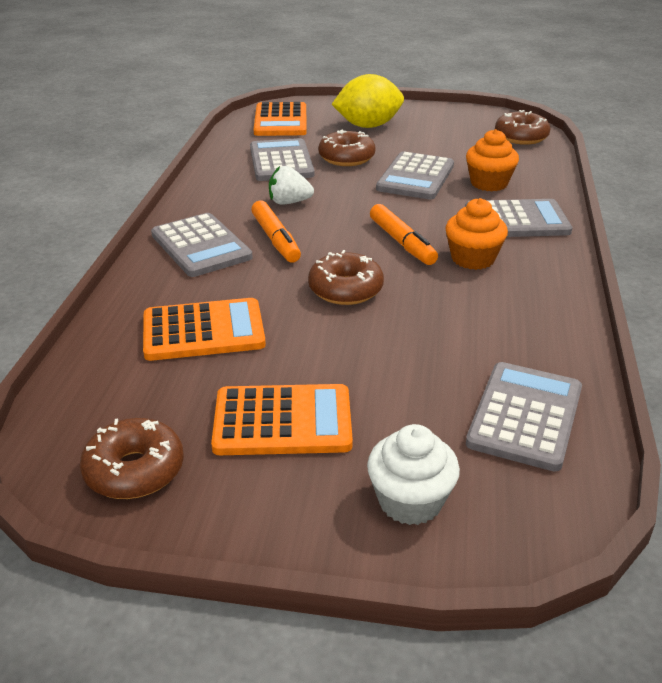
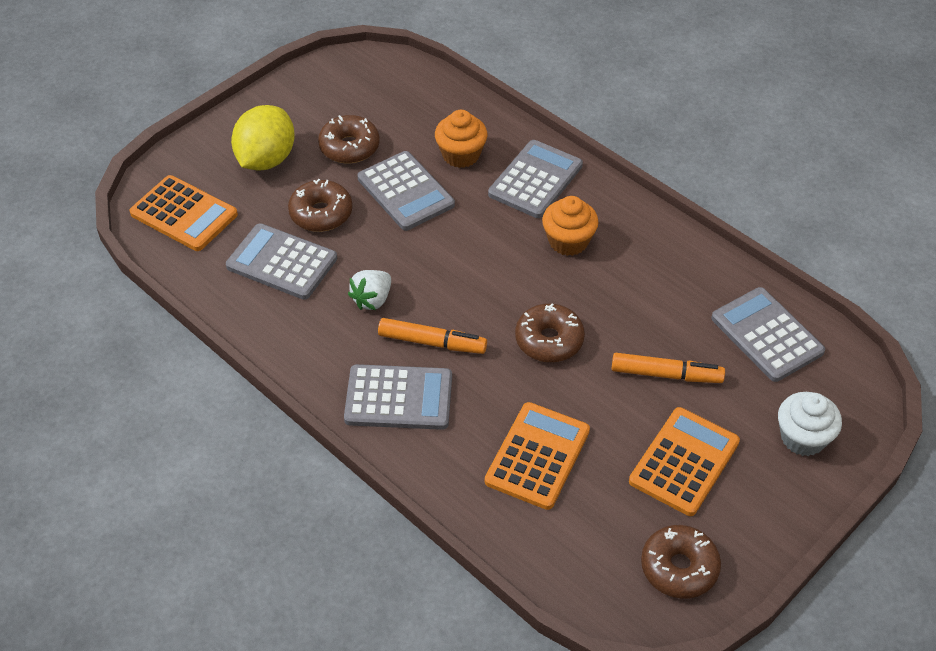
camera: 55 degrees left, 15 degrees up
(402, 242) = (508, 267): orange marker -> orange marker (666, 375)
(521, 137) = (397, 79): brown donut -> brown donut (349, 147)

